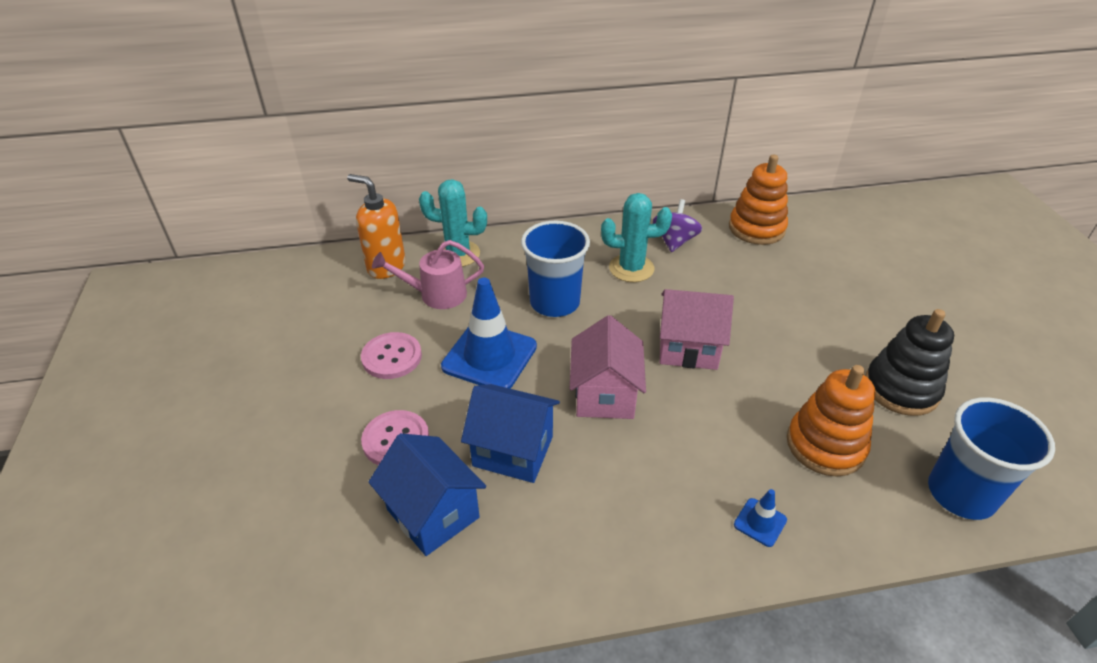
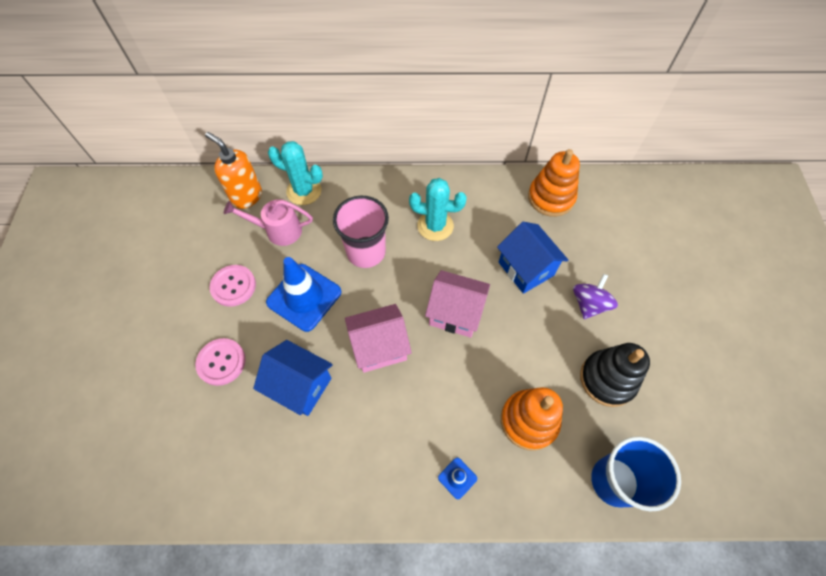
camera: 10 degrees right, 20 degrees up
(433, 513) = (233, 429): blue house -> blue house (526, 269)
(554, 302) = (366, 252): blue cup -> pink cup
(605, 395) = (379, 347): pink house -> pink house turned 60 degrees clockwise
(674, 241) = (478, 202): purple spinning top -> purple spinning top (589, 304)

